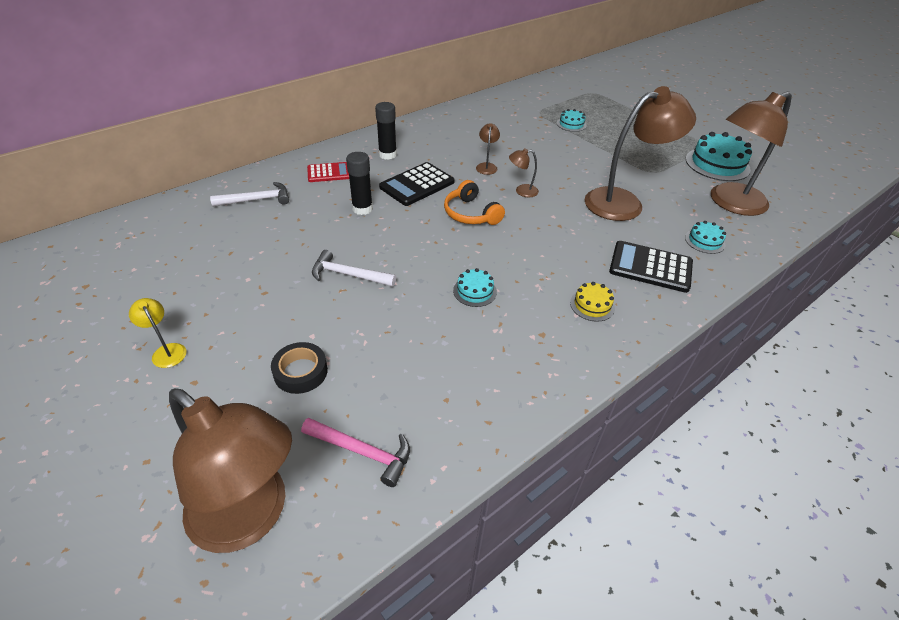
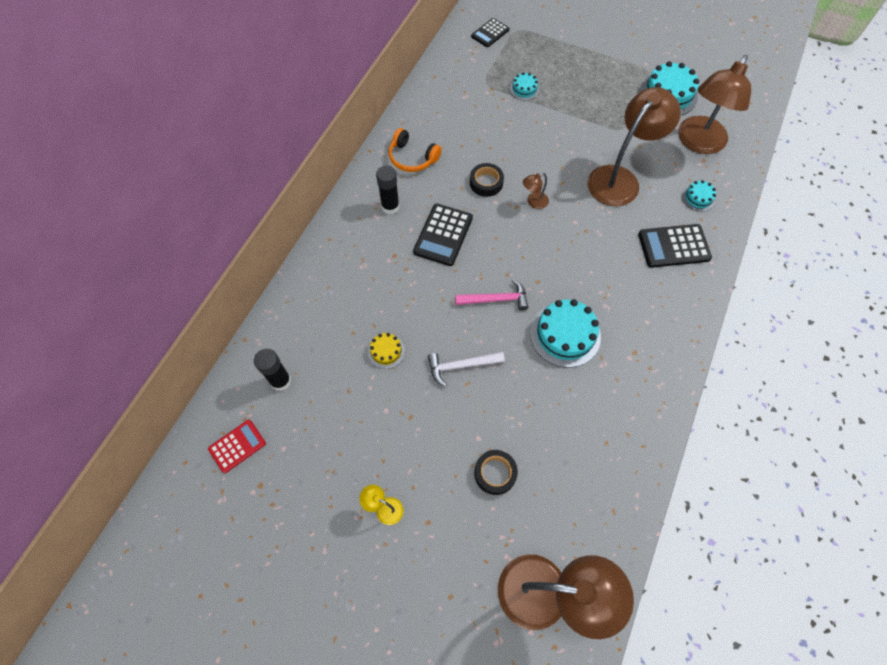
camera: 25 degrees left, 20 degrees up
(257, 200) = (319, 320): white hammer -> none
(329, 173) = (356, 255): red calculator -> red calculator (237, 446)
(362, 209) = (418, 287): black glue stick -> black glue stick (281, 381)
(362, 452) = (581, 512): pink hammer -> pink hammer (496, 299)
(470, 214) = (510, 250): orange headphones -> orange headphones (412, 158)
(475, 291) = (565, 334): turquoise cake -> turquoise cake, size x1.91
(486, 166) = (486, 183): brown lamp -> black tape
(566, 88) = (490, 33): none -> black calculator
(592, 305) = (653, 306): yellow cake -> yellow cake (386, 351)

